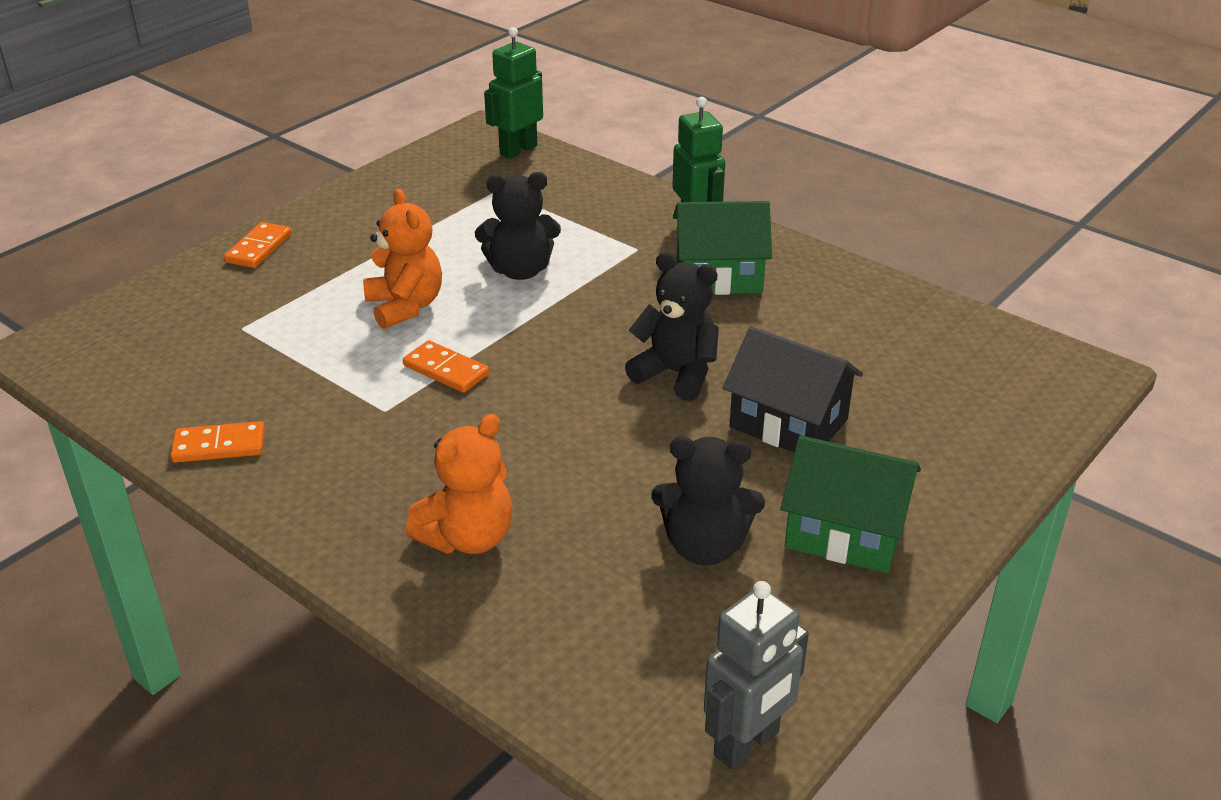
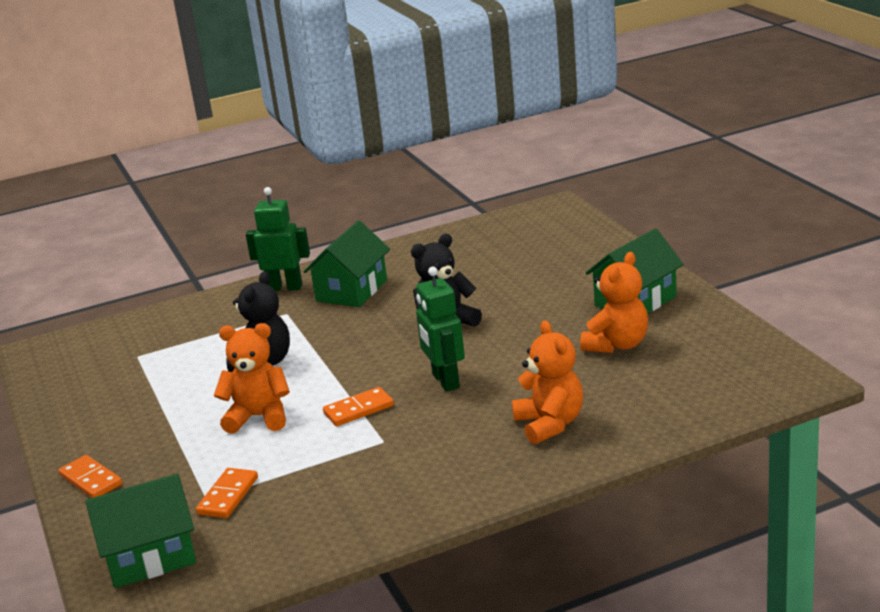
camera: 60 degrees left, 10 degrees down
(135, 329) = (150, 556): none -> green house
(219, 446) = (361, 521): orange domino -> orange domino (228, 496)
(518, 150) = (88, 339): green robot -> green robot (445, 381)
(704, 546) = (617, 345): black teddy bear -> orange teddy bear
(747, 744) = (777, 361): grey robot -> none
(788, 423) = (527, 298): black house -> none

